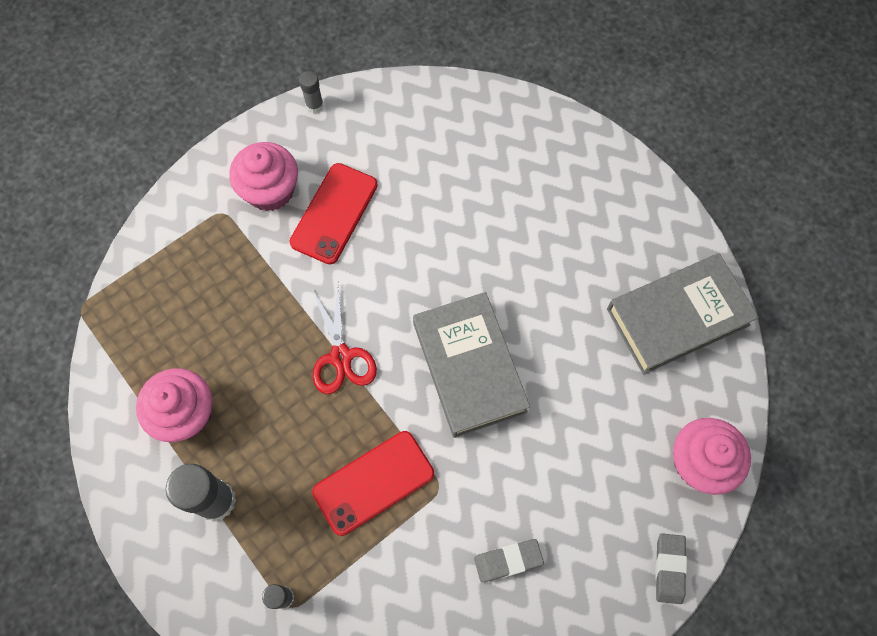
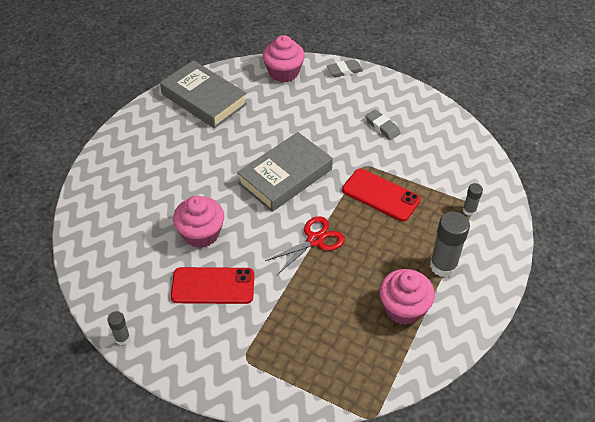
camera: 115 degrees left, 20 degrees down
(270, 190) = (212, 335): pink cupcake -> pink cupcake (201, 233)

